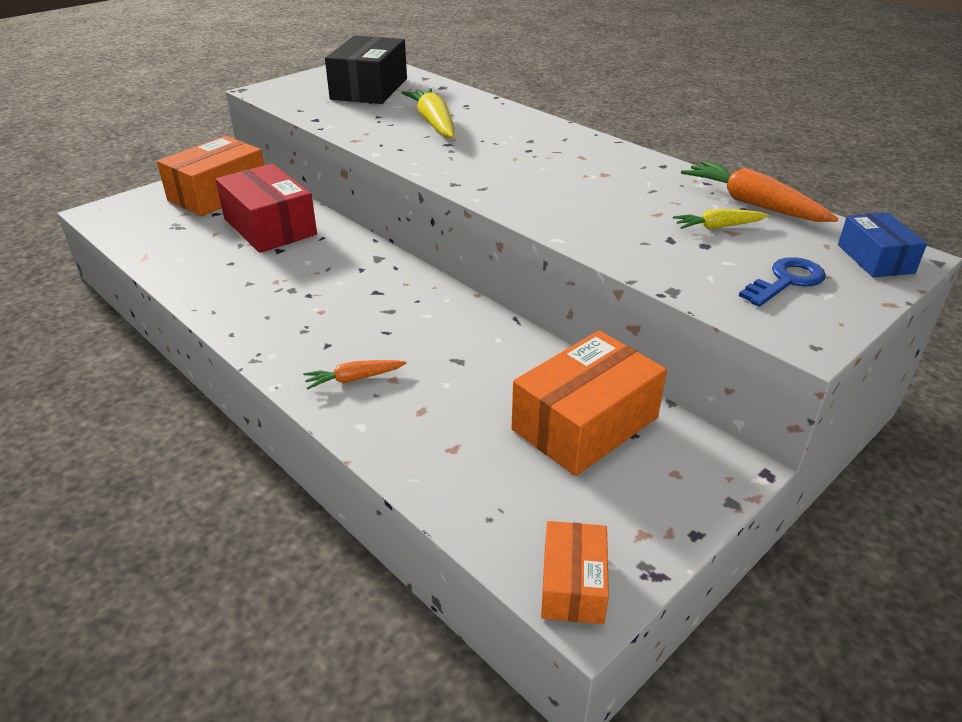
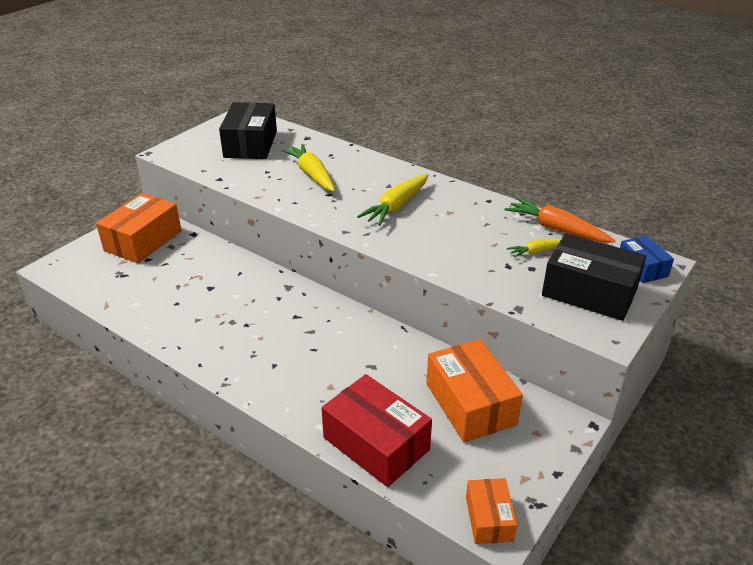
camera: 10 degrees left, 0 degrees up
(270, 226) = (195, 267): red box -> red box (376, 443)
(354, 379) = (302, 390): orange carrot -> none
(533, 162) = (396, 206): none -> yellow carrot
(585, 423) = (470, 404): orange box -> orange box turned 60 degrees counterclockwise
(786, 281) = (589, 292): blue key -> black box

